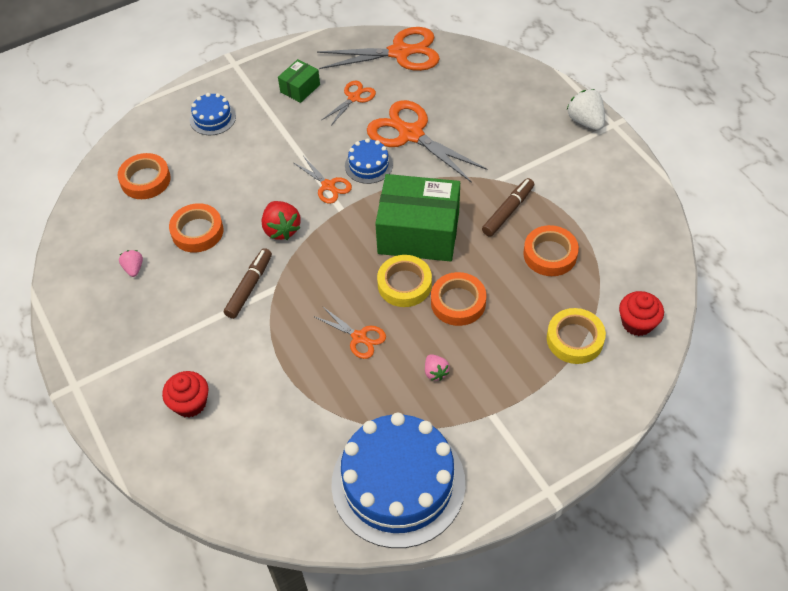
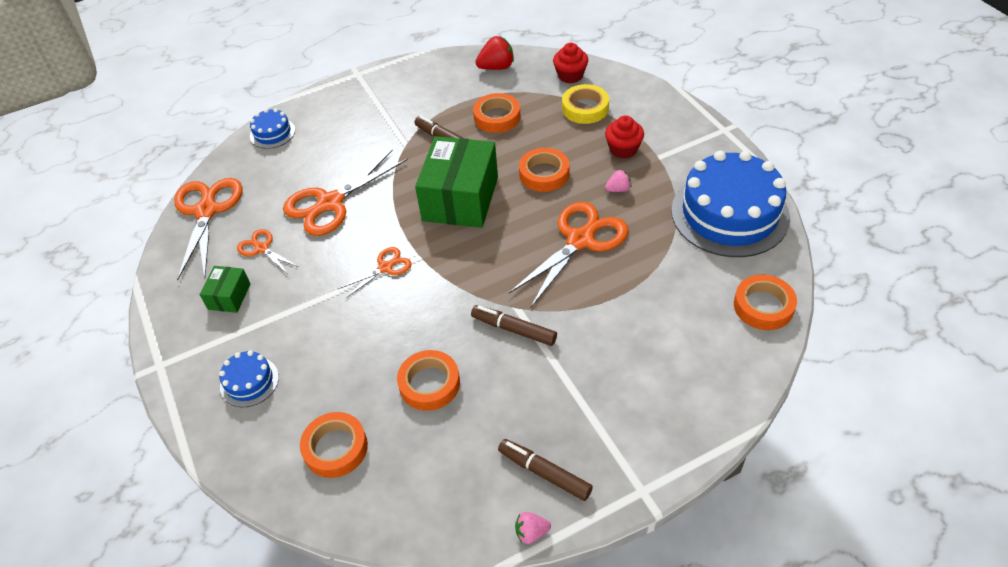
camera: 85 degrees left, 5 degrees down
(102, 316) = (544, 473): none -> brown marker
(133, 268) = (476, 446): pink strawberry -> pink strawberry (531, 532)
(190, 403) = (660, 372): red cupcake -> red cupcake (623, 149)
(261, 503) = (763, 306): none -> orange tape
(281, 229) = (439, 305): red strawberry -> red strawberry (496, 67)
(300, 88) = (229, 296): green box -> green box turned 60 degrees clockwise
(359, 337) = (580, 240): orange scissors -> orange scissors, size x1.93
(368, 165) = (364, 235): blue cake -> blue cake (272, 133)
(404, 284) = (521, 209): yellow tape -> none
(585, 121) = (349, 89): white strawberry -> none

